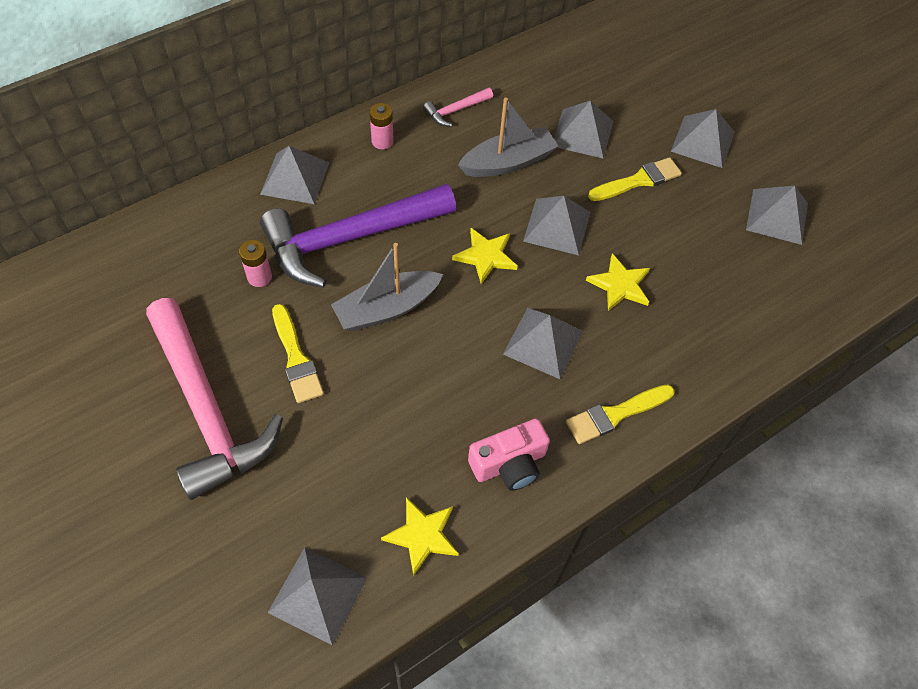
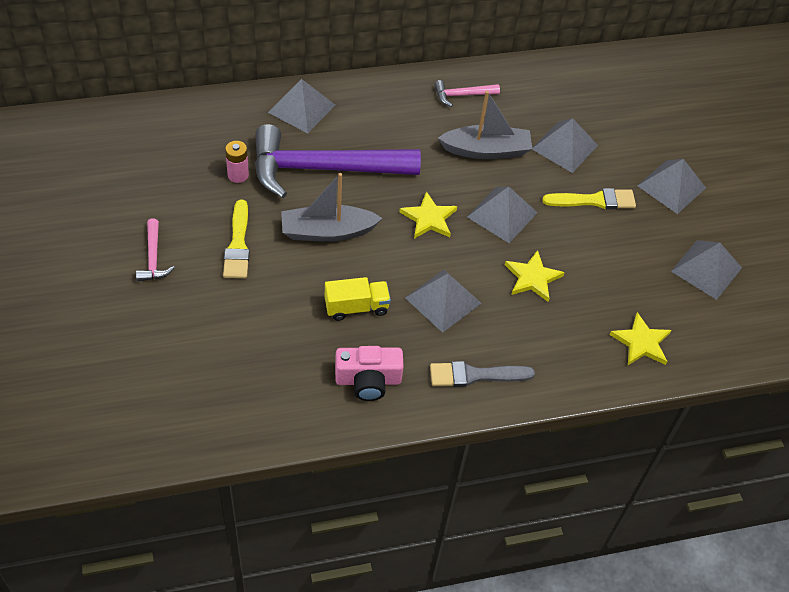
camera: 20 degrees right, 5 degrees down
(206, 408) = (153, 258): pink hammer -> pink hammer, size x0.41
(317, 594) = (174, 417): grey pyramid -> none
(382, 141) = (387, 101): pink battery -> none
(422, 535) = (273, 406): yellow star -> yellow star (641, 342)
(458, 384) = (356, 307): none -> yellow truck
(615, 414) = (475, 375): yellow brush -> grey brush

